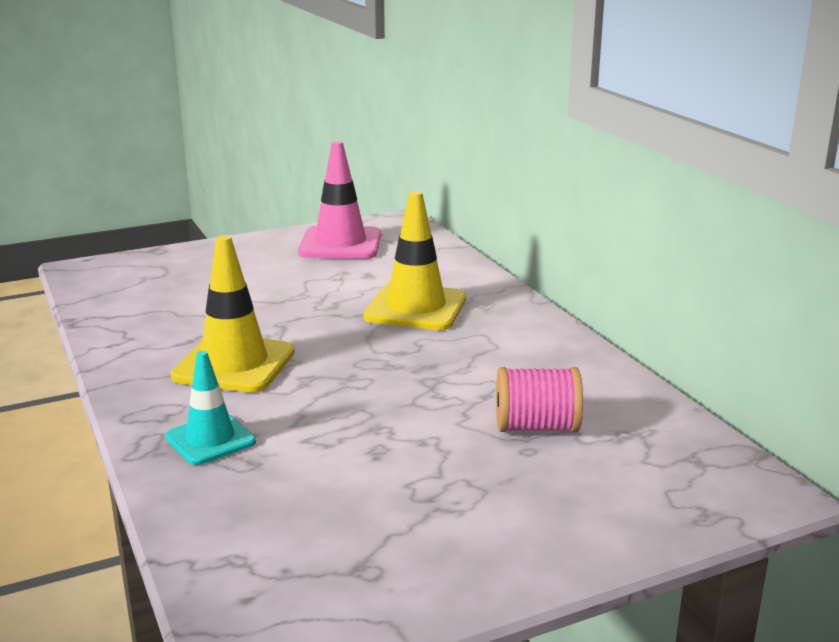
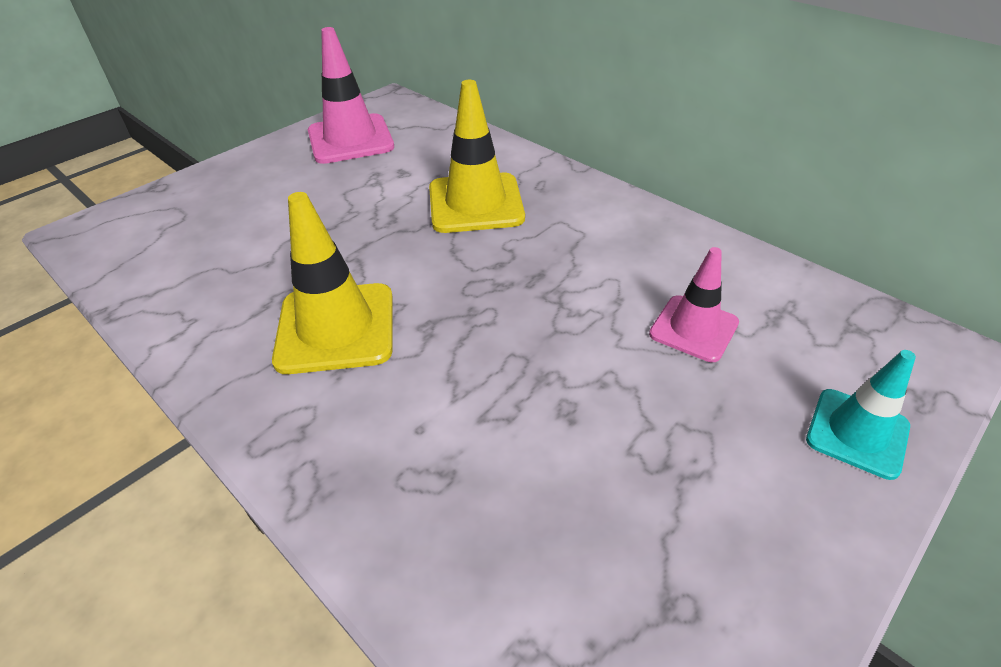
camera: 20 degrees left, 20 degrees up
(210, 439) = (375, 453): turquoise traffic cone -> turquoise traffic cone (857, 433)
(536, 427) = (693, 328): pink spool -> pink traffic cone

